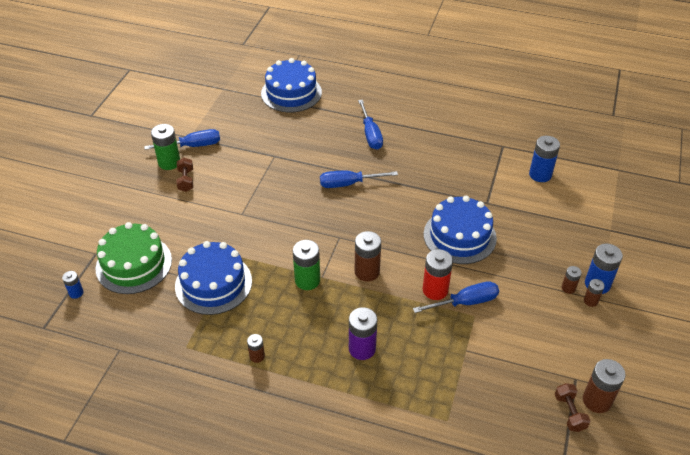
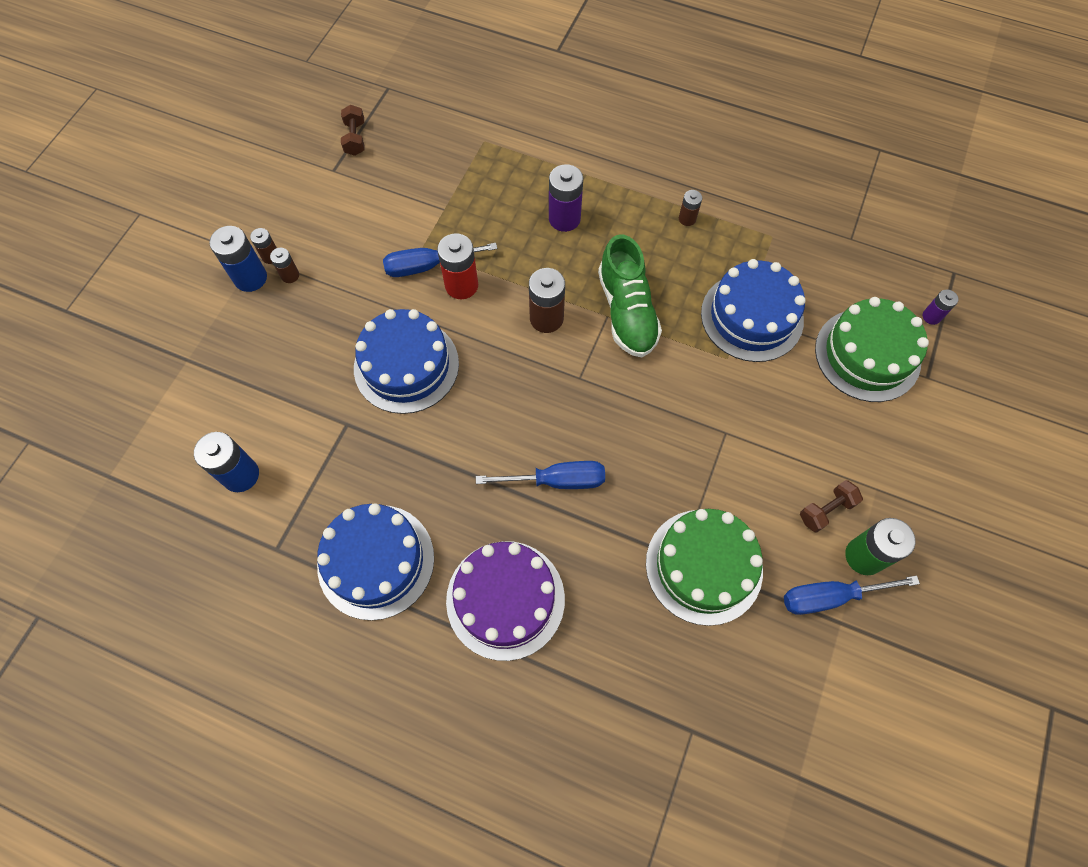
camera: 175 degrees left, 20 degrees up
(76, 293) = (931, 316): blue battery -> purple battery
(186, 180) = (826, 510): brown dumbbell -> brown dumbbell turned 60 degrees clockwise
(262, 153) = (704, 566): none -> green cake
(291, 93) = (653, 747): blue cake -> blue cake (376, 561)
(307, 280) = (627, 312): green battery -> green shoe
(370, 135) = (505, 599): blue screwdriver -> purple cake
(596, 400) = (321, 147): brown battery -> none

